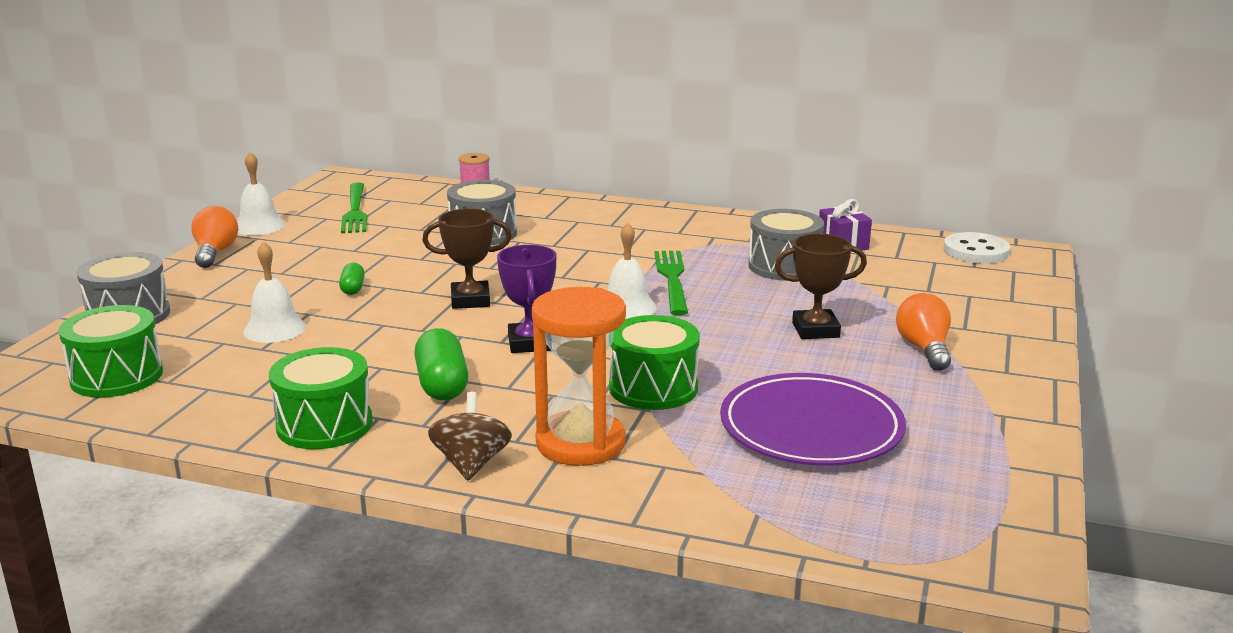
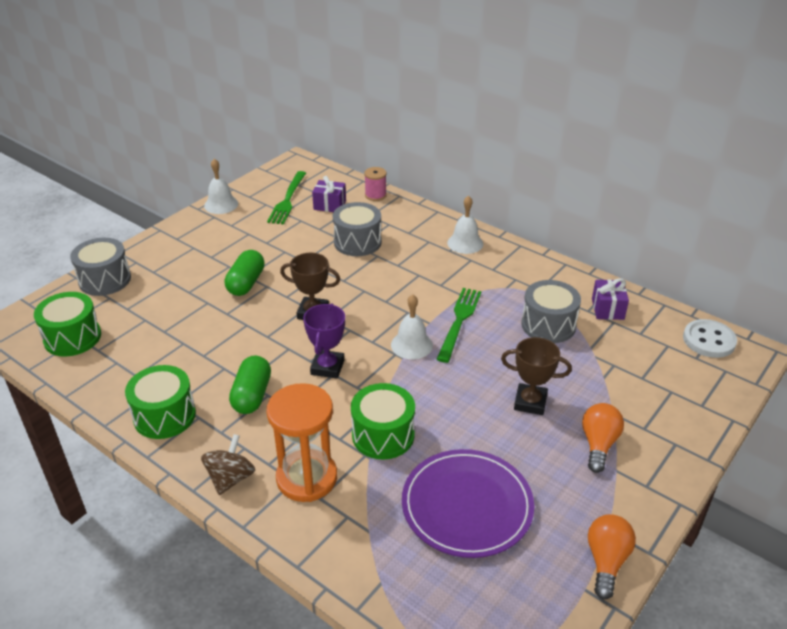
camera: 20 degrees right, 15 degrees up
(215, 253) = (182, 227): orange light bulb -> orange light bulb (606, 561)
(274, 329) = (180, 313): white bell -> white bell (465, 243)
(353, 288) = (246, 283): green capsule -> green capsule, size x1.80
(419, 208) = (329, 205): none -> purple gift

